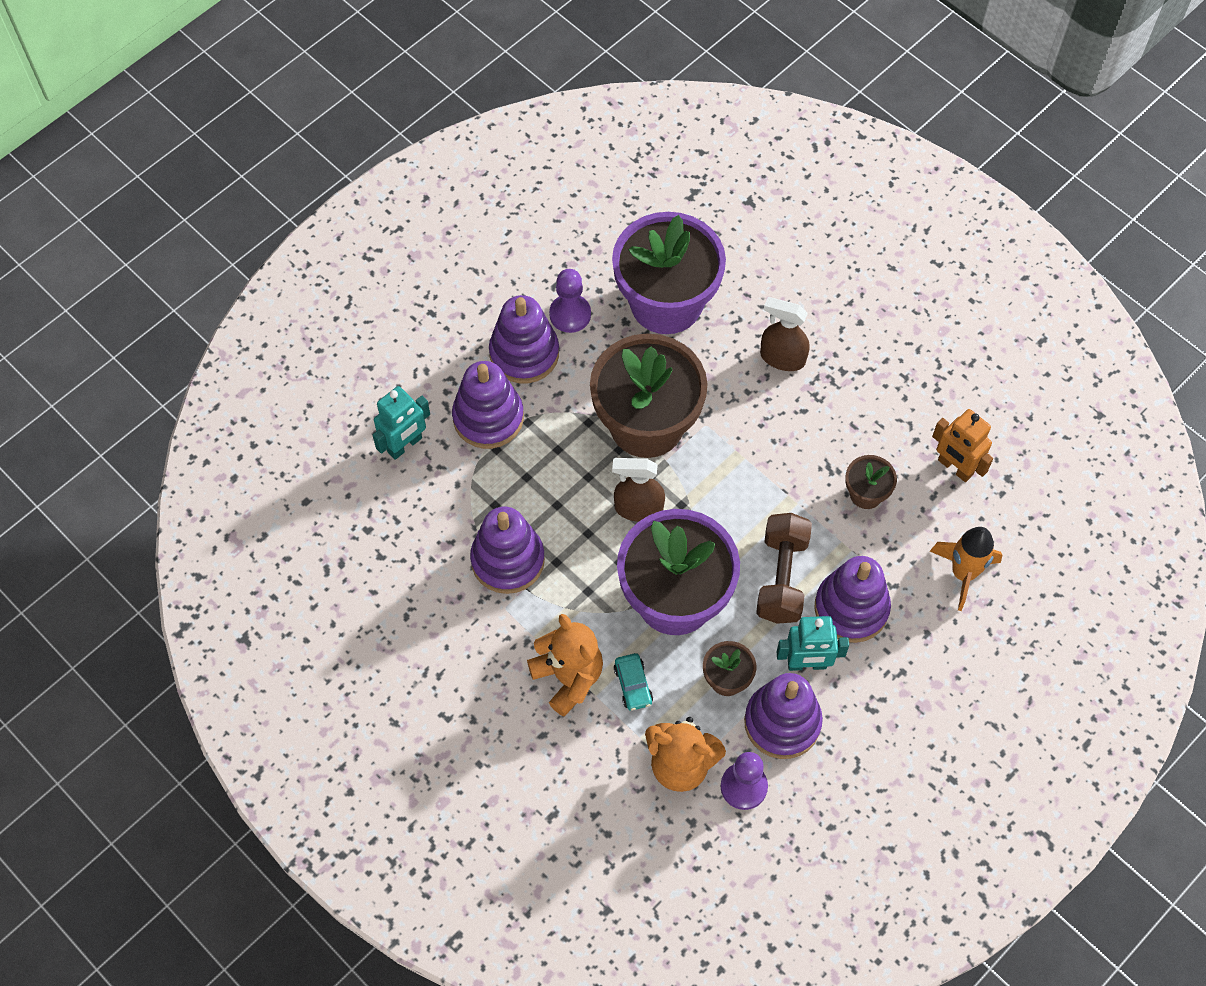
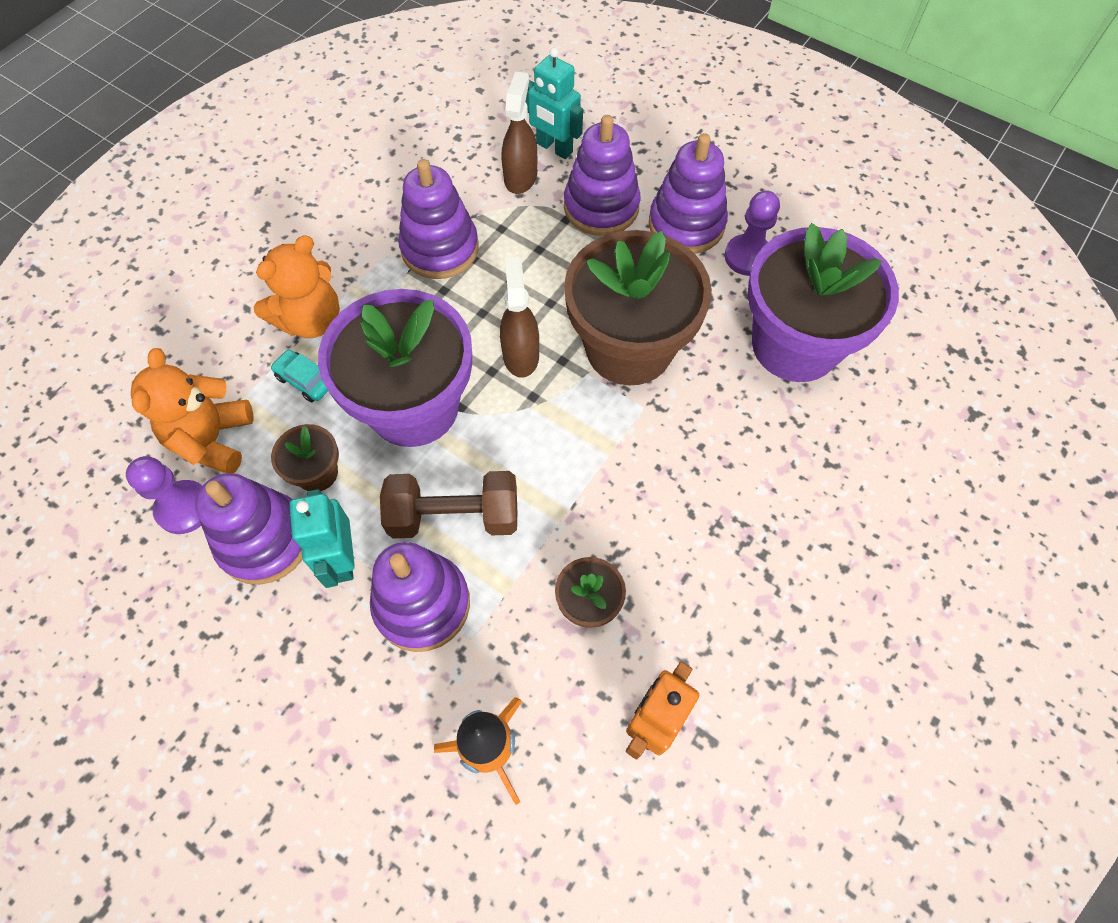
camera: 80 degrees right, 0 degrees up
(633, 685) = (305, 380): turquoise car -> turquoise car turned 60 degrees clockwise
(782, 358) = (760, 479): brown spray bottle -> brown spray bottle (520, 177)

